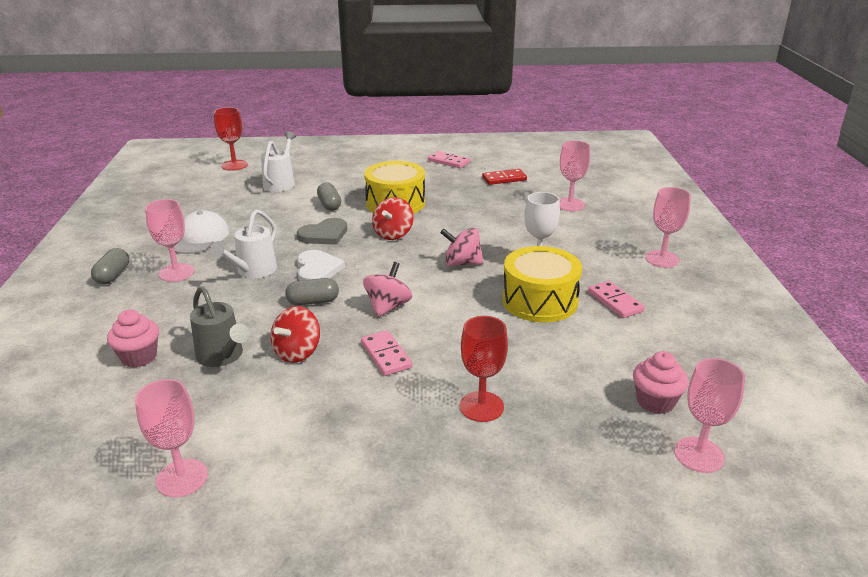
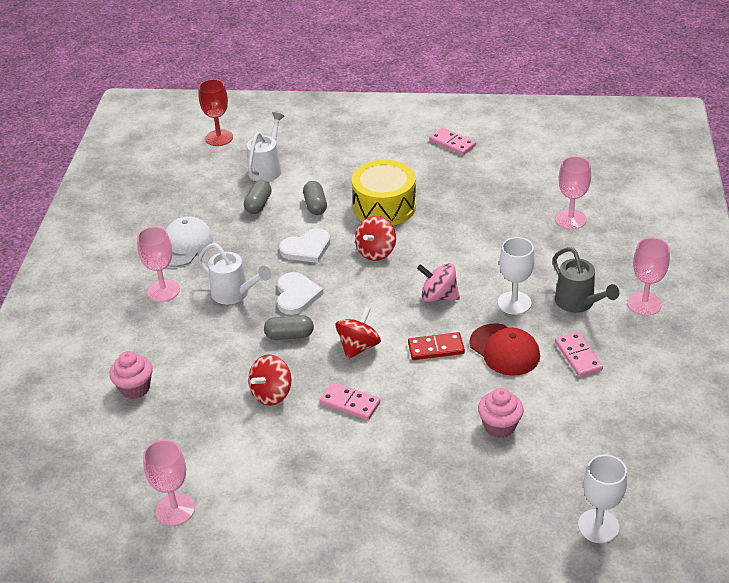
camera: 10 degrees right, 10 degrees up
(113, 275) = (105, 290): grey capsule -> grey capsule (258, 204)
(223, 356) = (207, 393): grey watering can -> grey watering can (579, 303)
(253, 271) = (235, 294): white watering can -> white watering can turned 90 degrees counterclockwise
(324, 234) = (306, 248): grey heart -> white heart
(386, 355) = (350, 403): pink domino -> pink domino turned 45 degrees counterclockwise
(388, 307) = (358, 347): pink spinning top -> red spinning top
(481, 406) = (424, 463): red goblet -> none
(504, 179) = (508, 175): red domino -> red domino (436, 348)
(539, 301) = (504, 350): yellow drum -> red cap
(655, 402) = (579, 471): pink cupcake -> pink cupcake (499, 426)
(699, 455) = (598, 526): pink goblet -> white goblet

